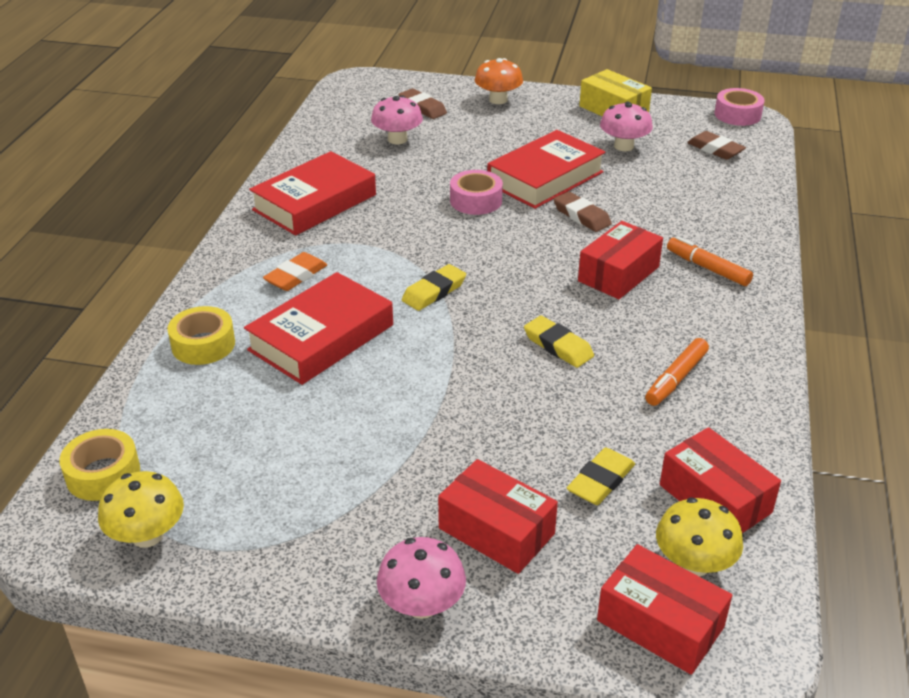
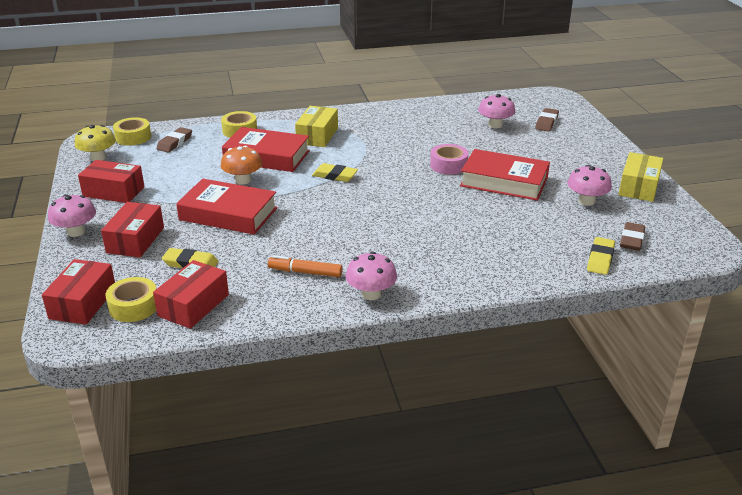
camera: 65 degrees right, 5 degrees down
(296, 276) = (317, 136): orange eraser -> yellow box
(315, 202) = (395, 121): red book -> red book (228, 214)
(498, 100) = (593, 143): orange mushroom -> orange mushroom (243, 180)
(558, 346) = (310, 225): yellow eraser -> yellow eraser (600, 259)
(581, 216) = (468, 204): brown eraser -> brown eraser (175, 143)
(618, 274) = (408, 230): red box -> red box (113, 192)
(694, 563) = (134, 306): yellow mushroom -> yellow tape
(707, 268) = (448, 263): orange marker -> none
(737, 115) = (708, 241): pink tape -> none
(748, 339) = (371, 294): none -> pink mushroom

